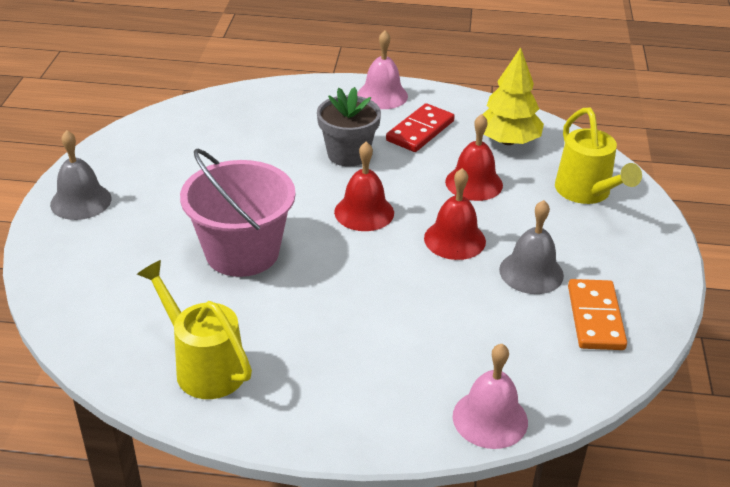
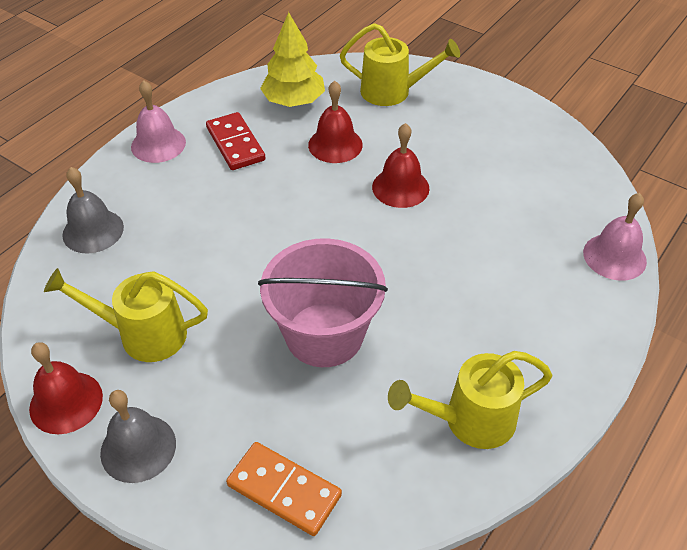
camera: 60 degrees left, 10 degrees up
(181, 164) = (142, 334): none -> yellow watering can
(348, 154) = (231, 203): grey flower pot -> none
(364, 212) = (325, 227): red bell -> red bell (66, 402)
(531, 272) = (467, 163): grey bell -> grey bell (93, 231)
(595, 317) = (536, 154): orange domino -> orange domino (284, 490)

